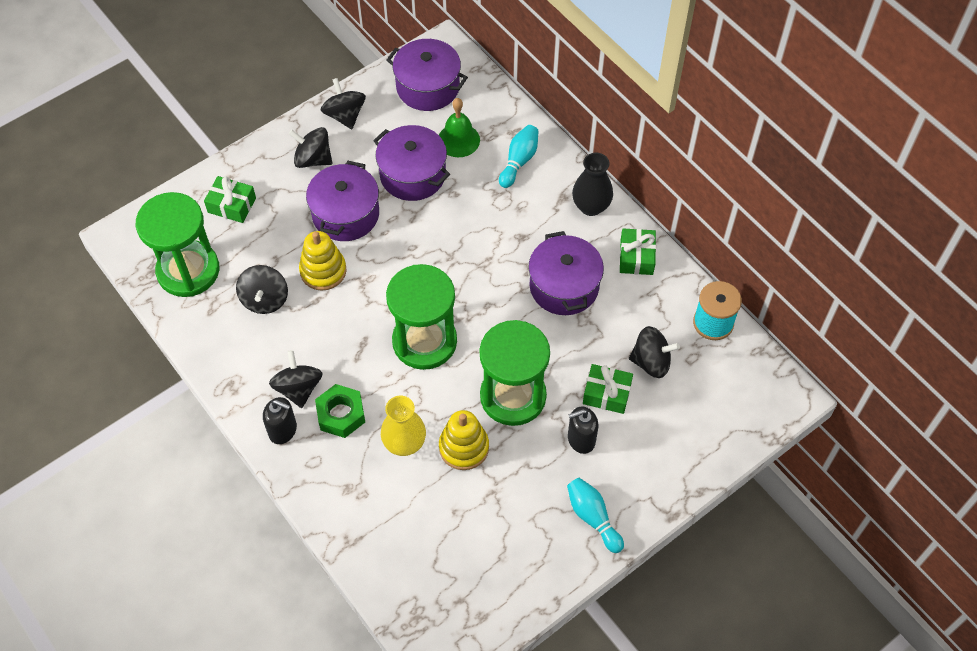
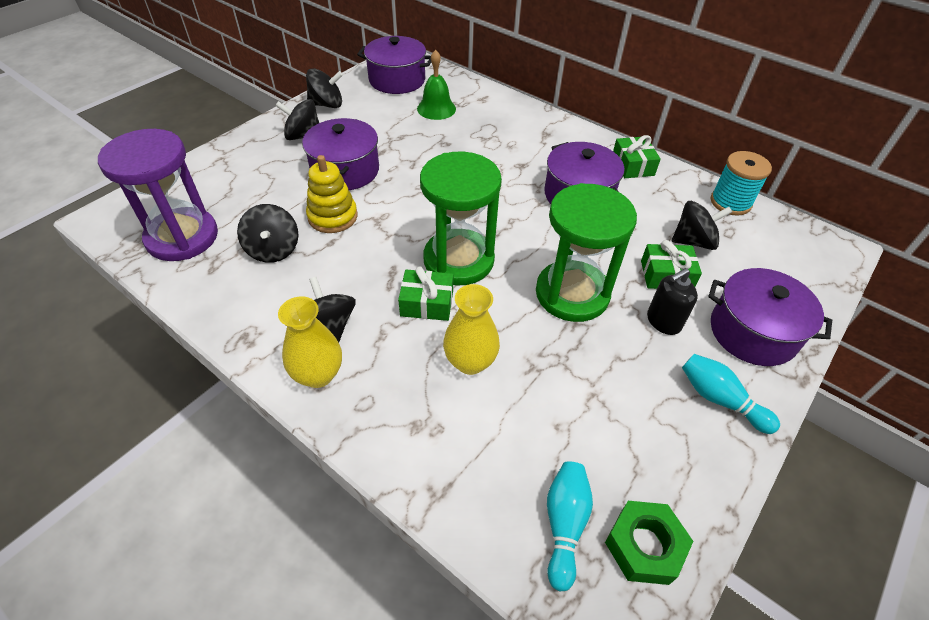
camera: 15 degrees left, 10 degrees down
(188, 271) = (182, 237): green hourglass -> purple hourglass
(232, 205) = (225, 178): green gift -> green gift (427, 303)
(283, 430) = (318, 374): black soap dispenser -> yellow vase
(341, 414) = (386, 345): green nut -> green nut (644, 546)
(345, 115) = (327, 104): black spinning top -> black spinning top turned 120 degrees clockwise
(413, 175) = (402, 135): purple pot -> purple pot (752, 332)
(464, 447) = (540, 353): yellow stacking toy -> none
(519, 161) = (496, 116): turquoise bowling pin -> turquoise bowling pin (564, 525)
(591, 206) = (573, 137): black vase -> none

